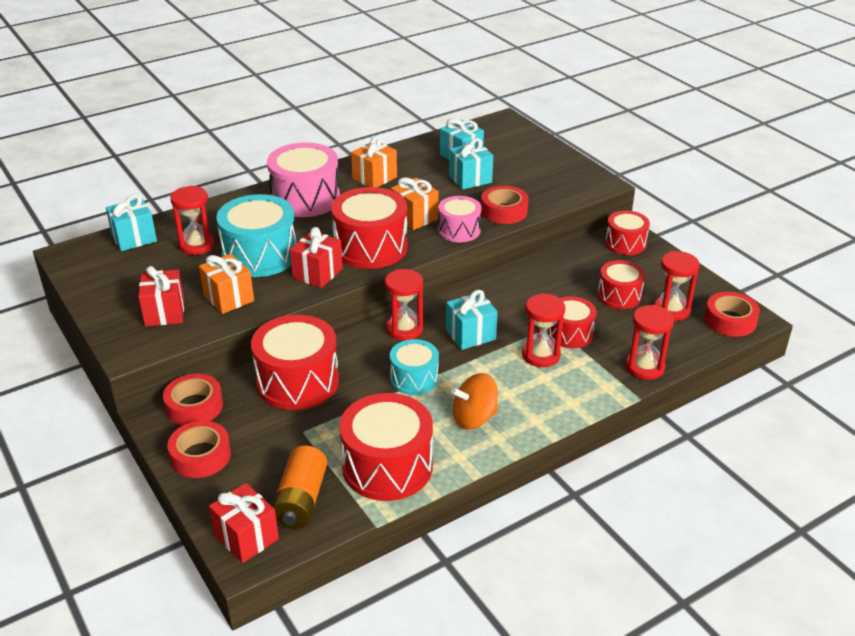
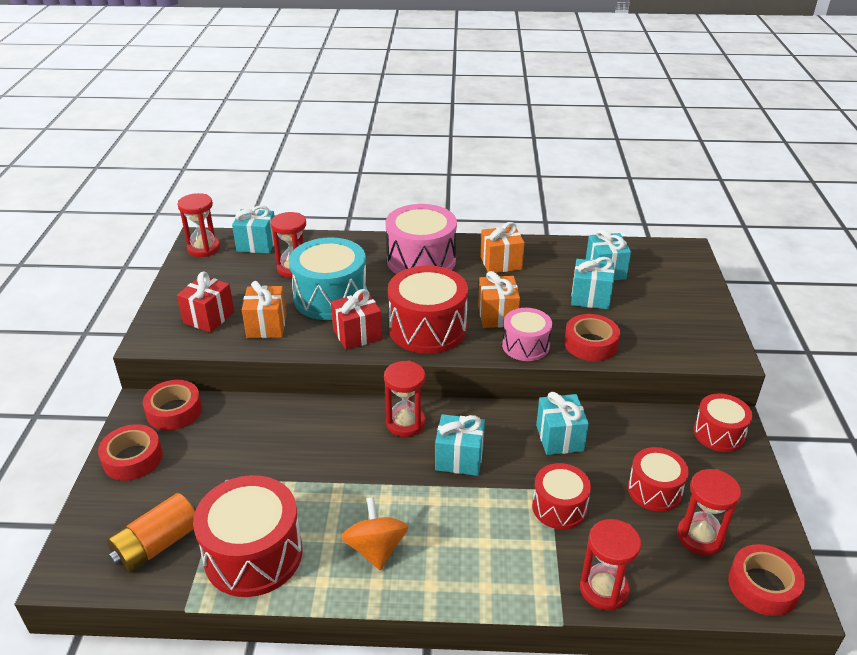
camera: 35 degrees right, 0 degrees up
(246, 537) = (85, 555): red gift -> none
(297, 381) = (269, 429): red drum -> none
(414, 378) = (364, 477): turquoise drum -> none
(474, 418) = (376, 549): orange spinning top -> orange spinning top turned 60 degrees clockwise
(526, 290) = (559, 438): none -> turquoise gift
(541, 355) = (505, 516): red hourglass -> red hourglass (204, 248)

